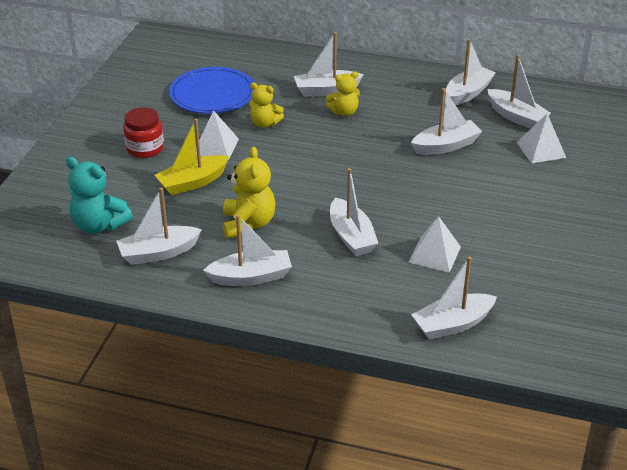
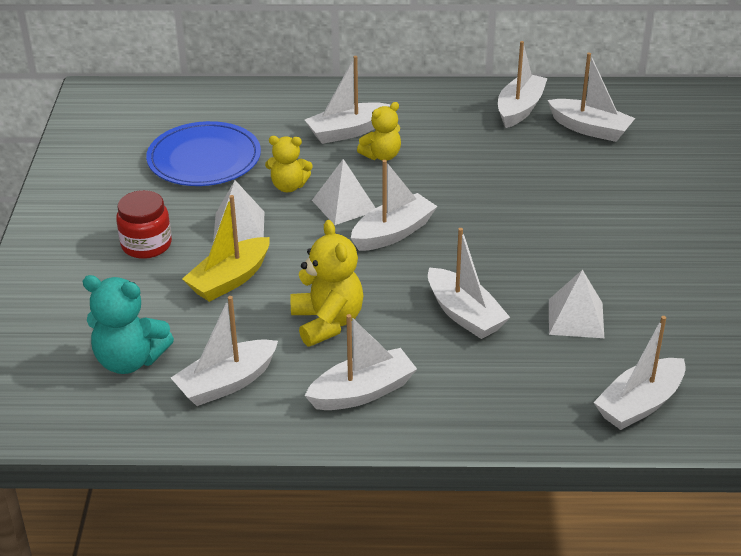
camera: 15 degrees left, 0 degrees up
(446, 146) = (525, 178): white boat -> white boat (393, 233)
(541, 150) = (638, 165): white pyramid -> white pyramid (344, 205)

